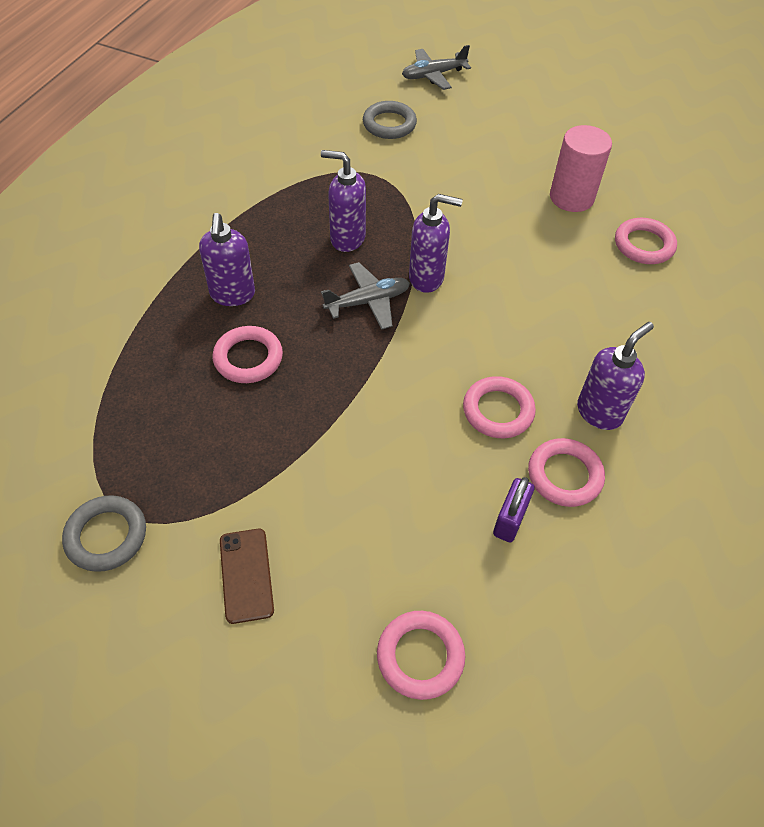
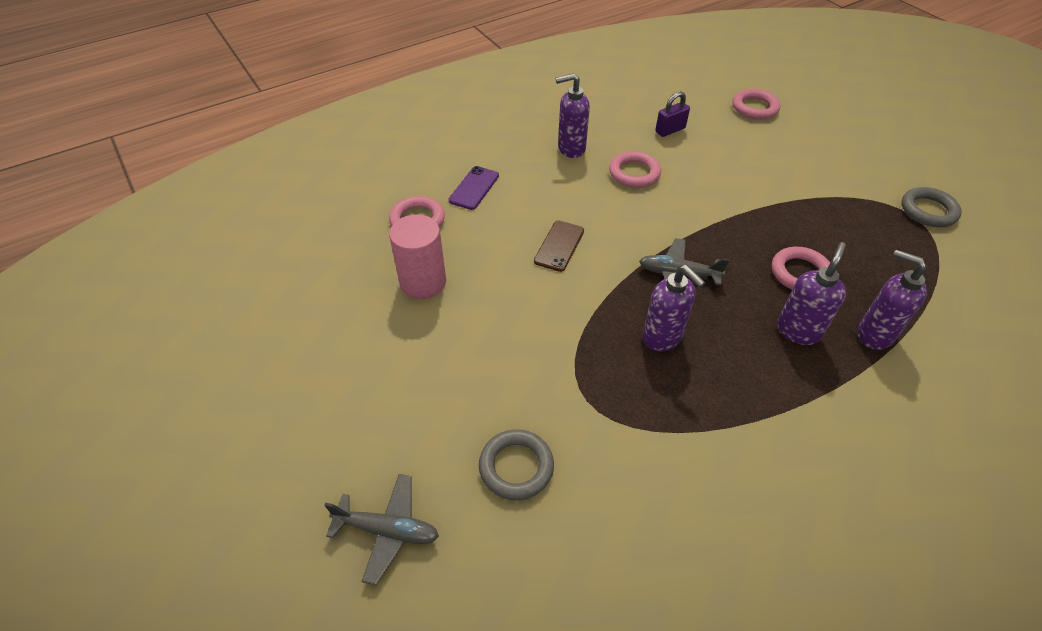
camera: 145 degrees left, 5 degrees down
(246, 575) = (838, 164): brown phone -> brown phone (559, 246)
(427, 278) = (615, 271): purple soap dispenser -> purple soap dispenser (874, 334)
(564, 475) = (622, 133): pink ring -> none
(638, 303) = (474, 188): none -> purple phone

